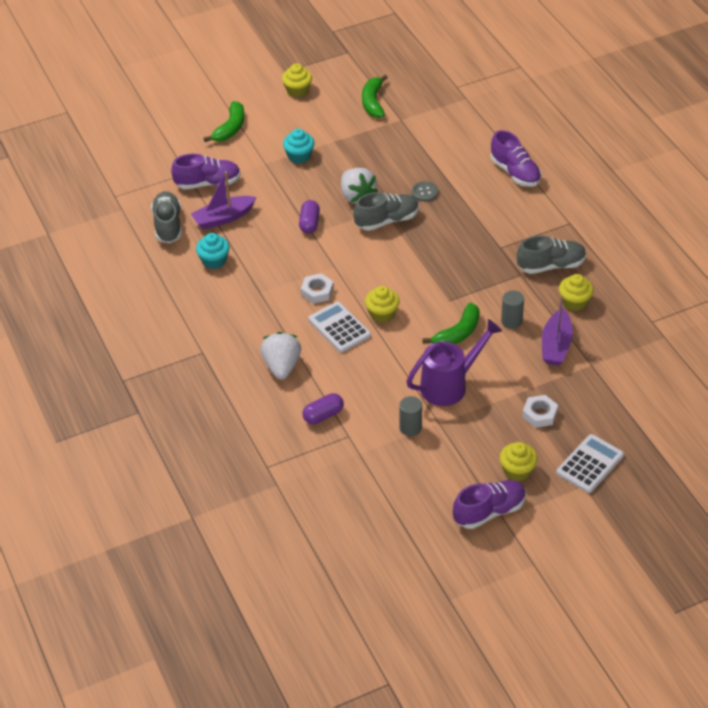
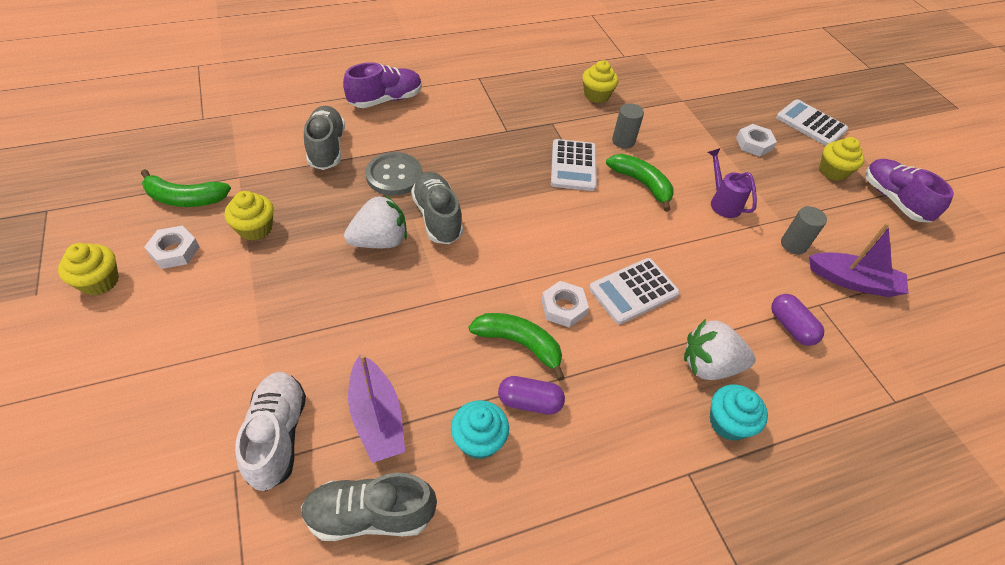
camera: 90 degrees left, 5 degrees up
(208, 183) = (277, 436): purple shoe -> white shoe
(230, 128) = (142, 387): green banana -> green banana (519, 344)
(299, 156) = (264, 297): turquoise cupcake -> turquoise cupcake (728, 422)
(309, 223) = (421, 301): purple capsule -> purple capsule (529, 402)
(327, 111) = (174, 251): none -> white nut
(382, 314) = (609, 245): yellow cupcake -> yellow cupcake (255, 228)
(424, 192) = (394, 175): grey button -> grey button, size x1.62
(450, 385) = (722, 202): purple watering can -> purple watering can, size x0.60
(467, 290) = (573, 166): none -> white calculator
(551, 266) = (541, 100): grey shoe -> grey shoe (327, 148)
(556, 345) = (658, 117): purple boat -> purple boat (853, 281)

